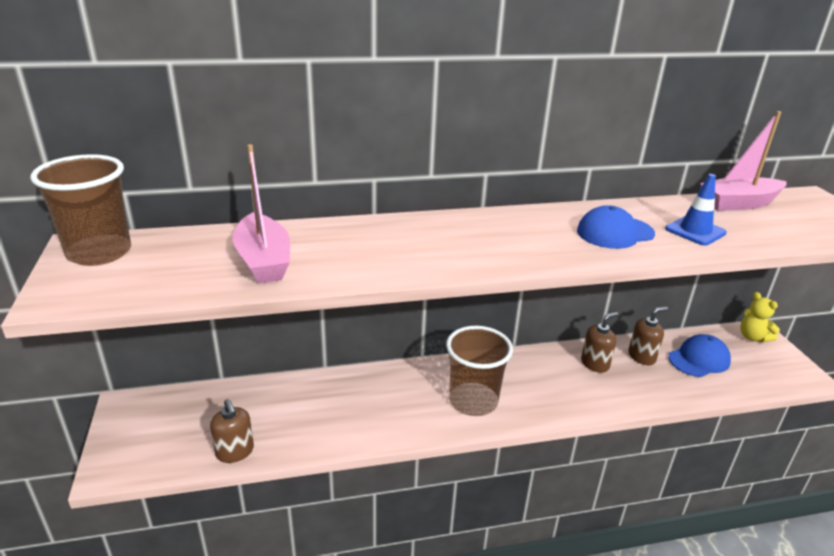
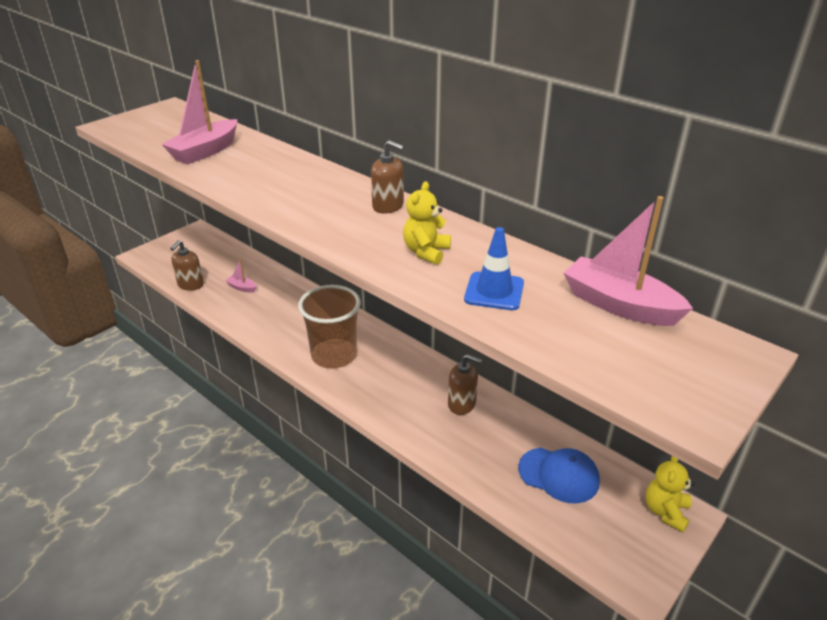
camera: 55 degrees right, 5 degrees up
(99, 252) = (166, 113): brown cup -> none
(292, 414) = (242, 288): none -> pink boat
(615, 232) = (426, 252): blue cap -> yellow teddy bear
(641, 356) = (511, 431): brown soap dispenser -> brown soap dispenser (388, 206)

